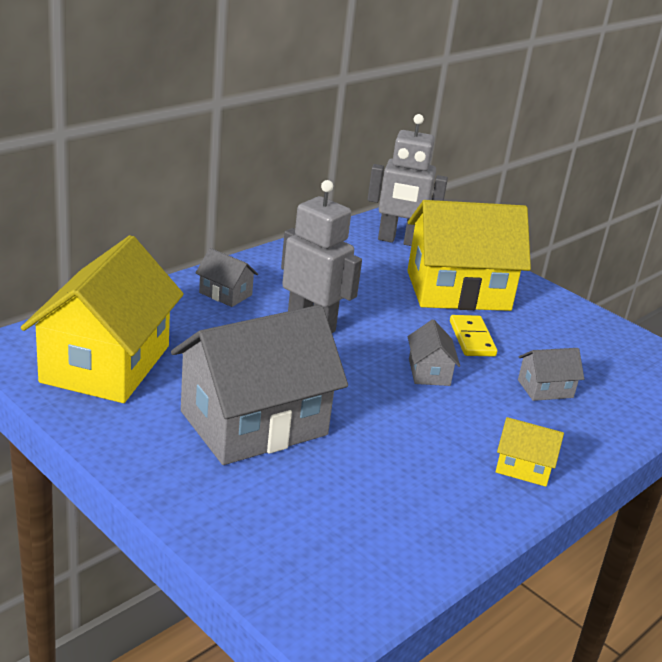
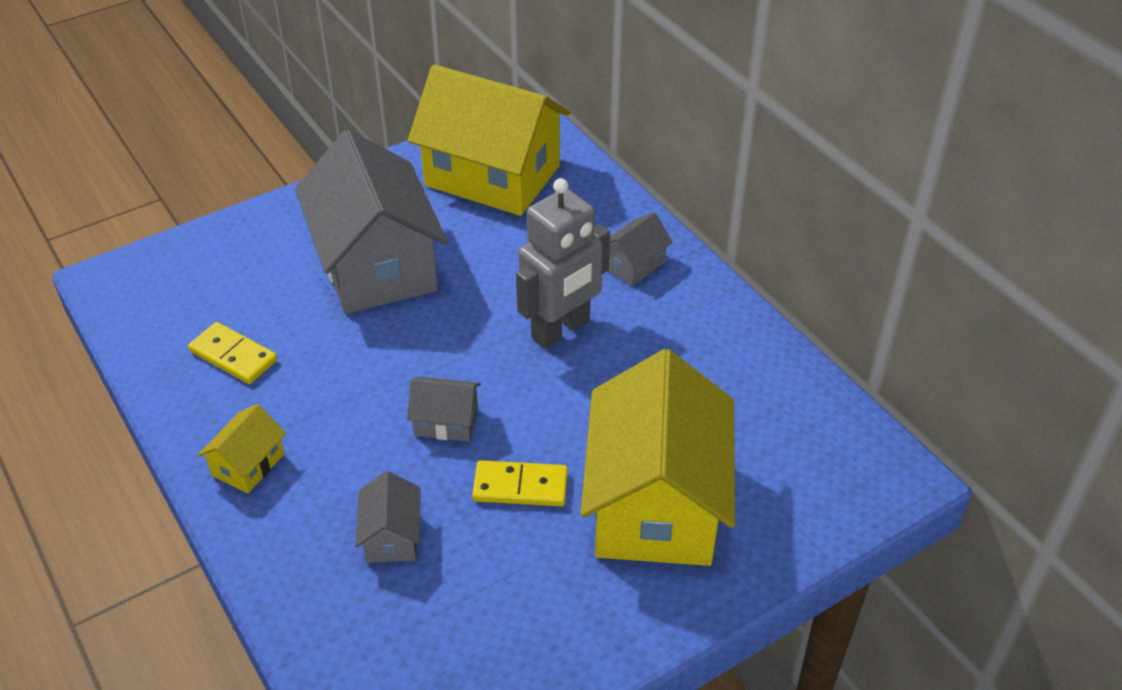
camera: 105 degrees right, 15 degrees up
(399, 241) = (813, 464): grey robot -> none
(406, 498) = (233, 356): none -> yellow domino

